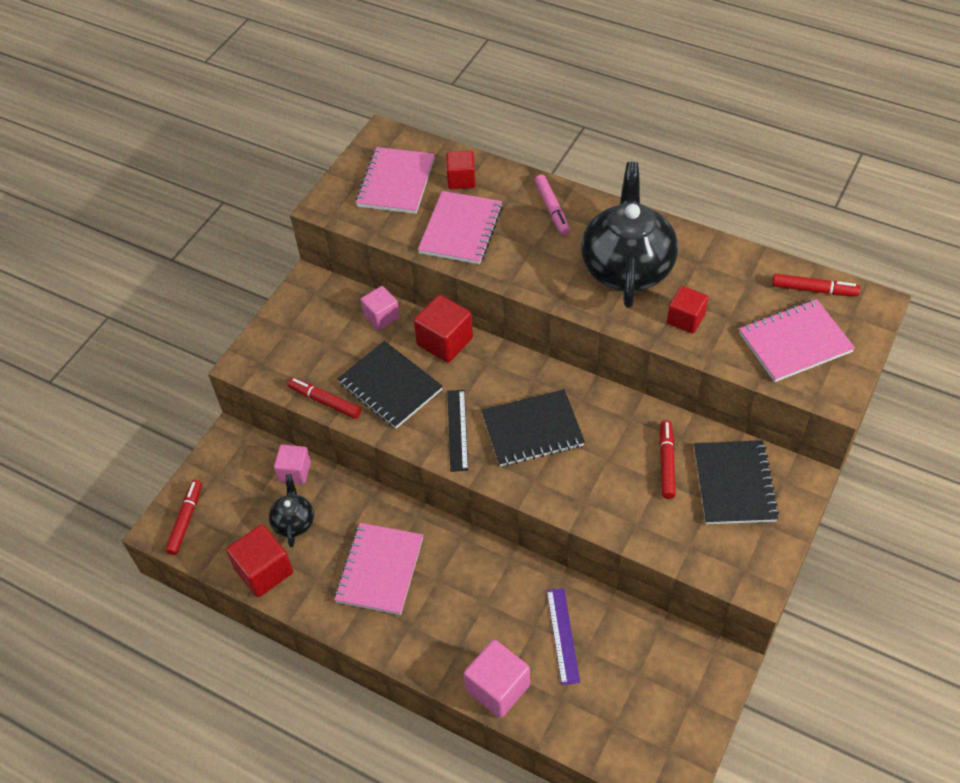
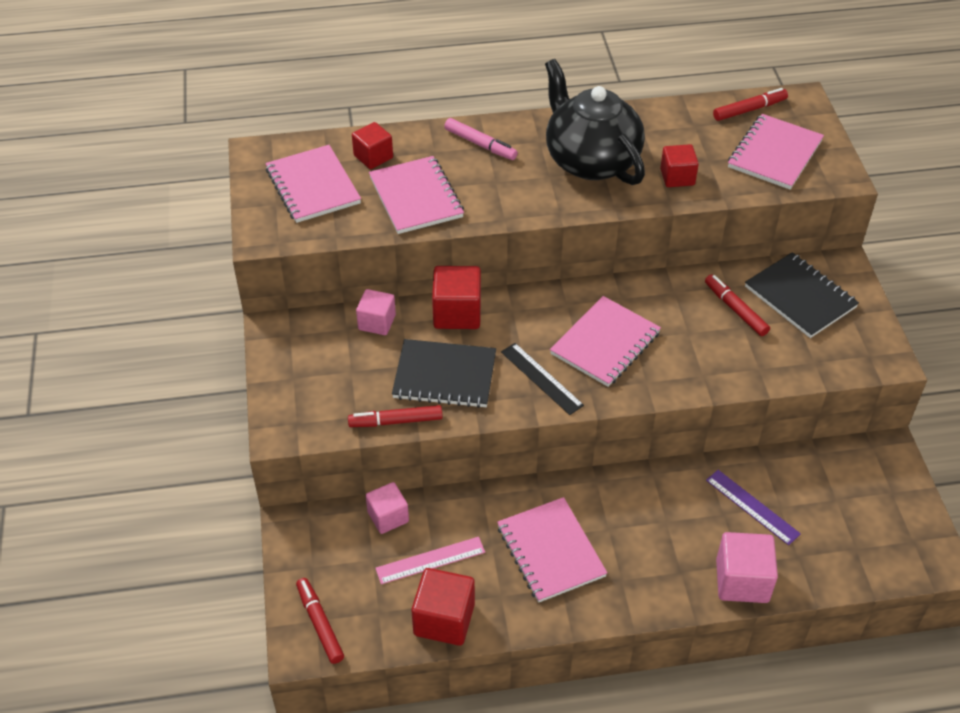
camera: 40 degrees left, 5 degrees down
(294, 522) = (430, 560): black teapot -> pink ruler
(532, 430) = (605, 343): black notebook -> pink notebook

